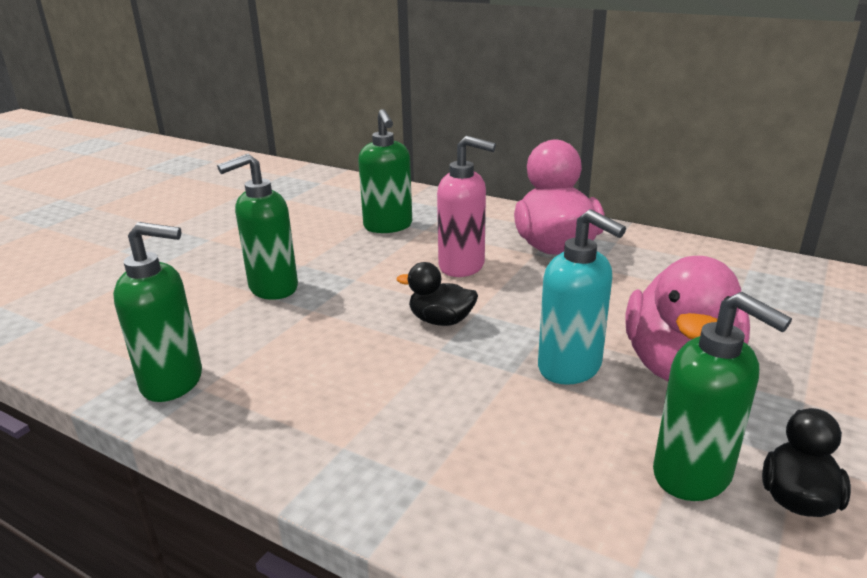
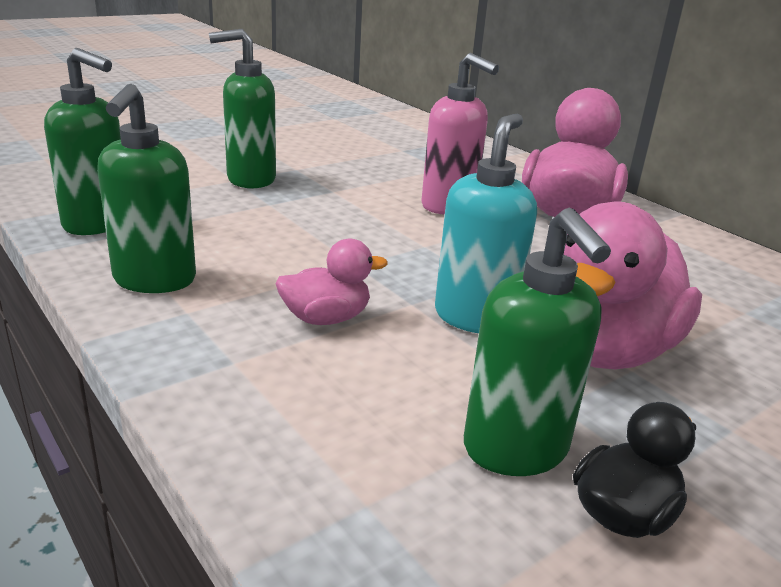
camera: 20 degrees right, 0 degrees up
(388, 226) = (407, 158): green soap dispenser -> green soap dispenser (154, 280)
(441, 321) = (381, 243): black duck -> none
(462, 410) = (326, 318): none -> pink duck
(570, 368) = (475, 317): turquoise soap dispenser -> turquoise soap dispenser turned 135 degrees counterclockwise

